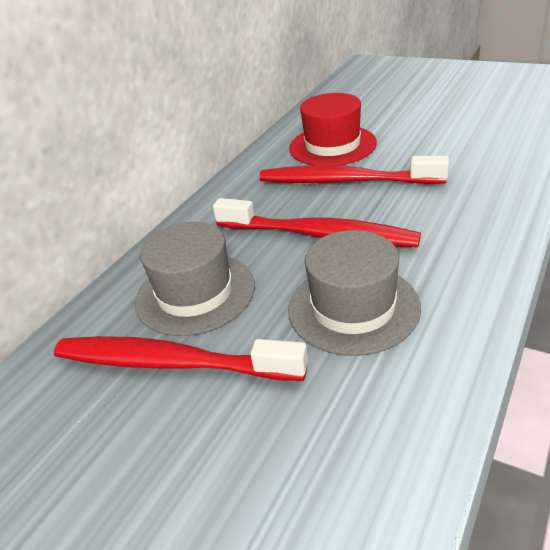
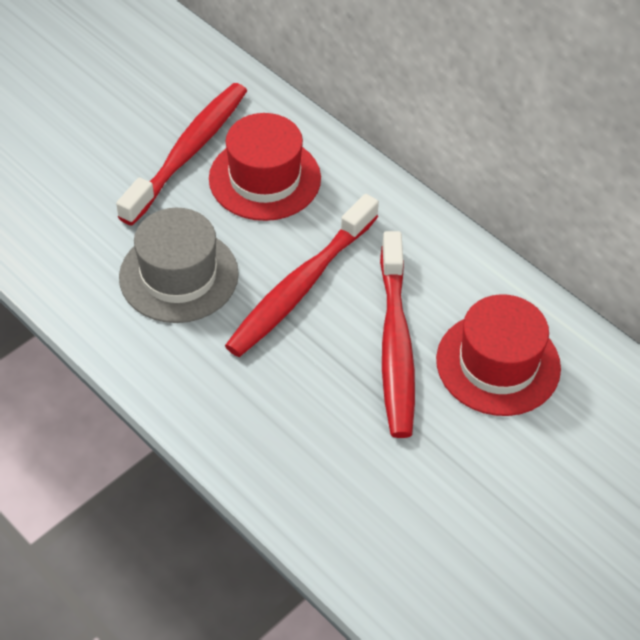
camera: 100 degrees right, 15 degrees up
(195, 293) = (265, 178): grey hat -> red hat
(345, 181) = (395, 344): red toothbrush -> red toothbrush turned 150 degrees clockwise

